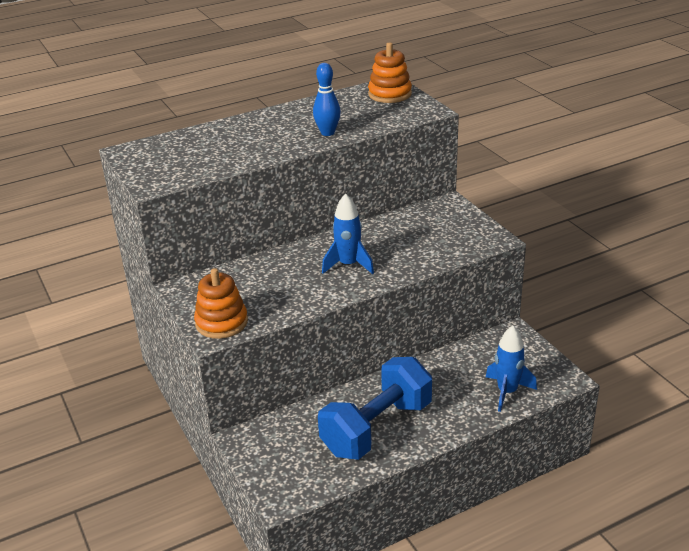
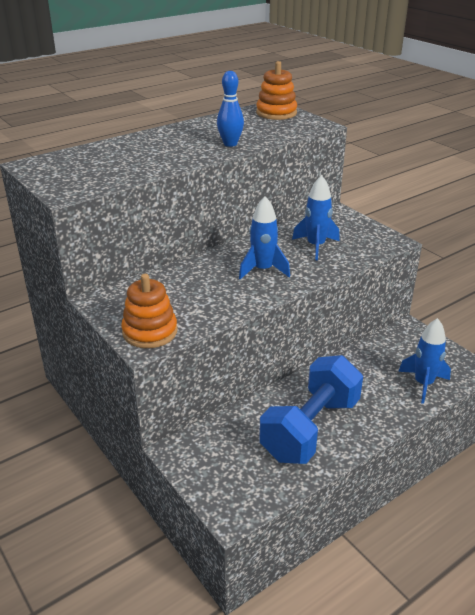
camera: 10 degrees left, 0 degrees up
(411, 241) = (316, 246): none -> blue rocket

